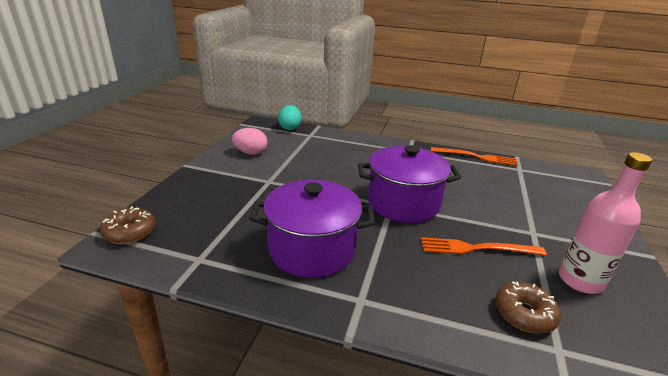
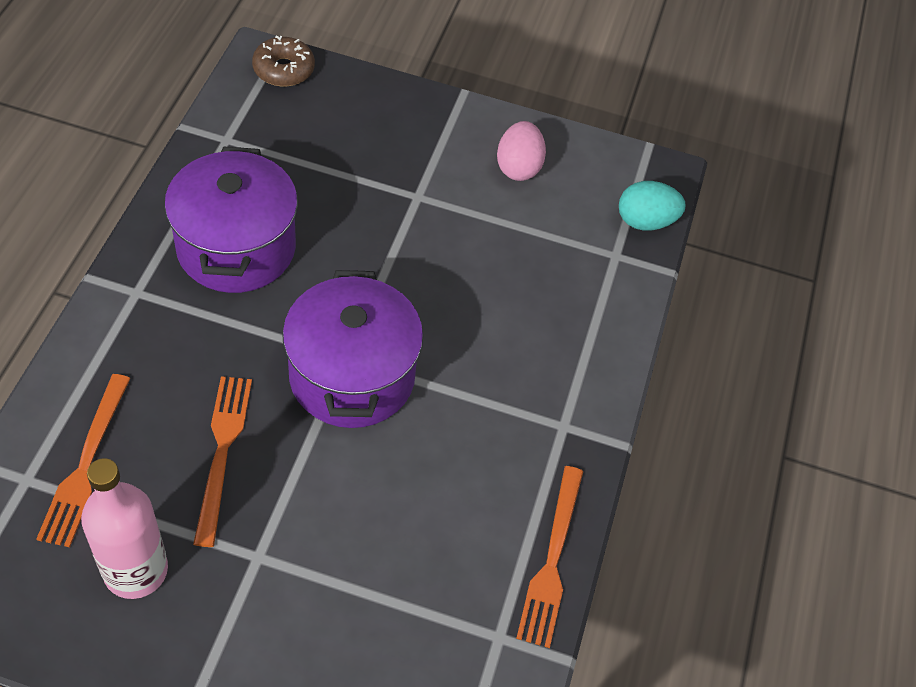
camera: 85 degrees right, 25 degrees up
(524, 314) = (86, 464): brown donut -> orange fork

